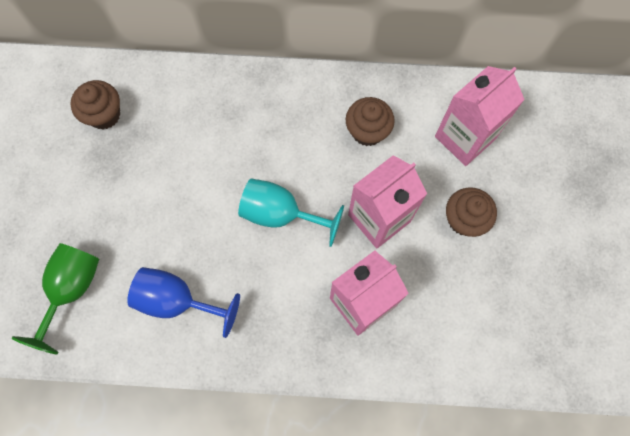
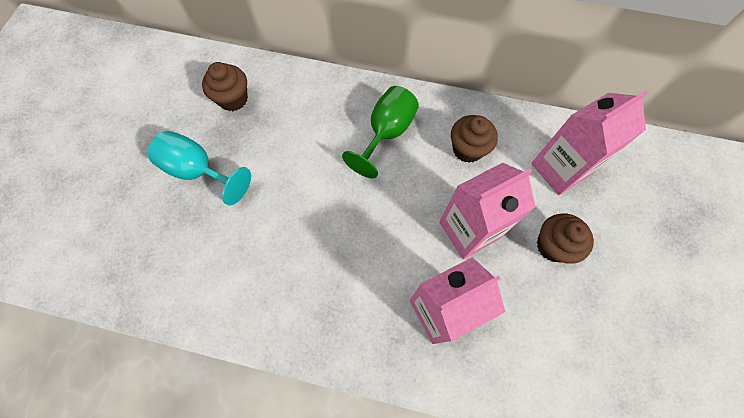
camera: 10 degrees right, 5 degrees down
(71, 289) = (164, 248): green goblet -> green goblet (386, 133)
(177, 300) = (260, 276): blue goblet -> none
(280, 214) = (374, 210): turquoise goblet -> turquoise goblet (199, 171)

